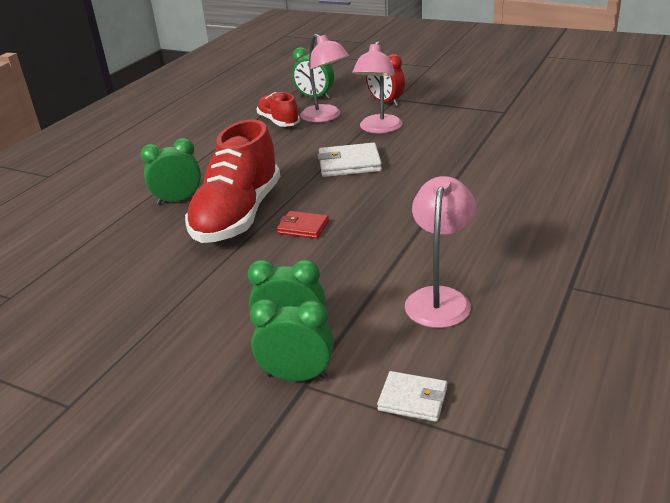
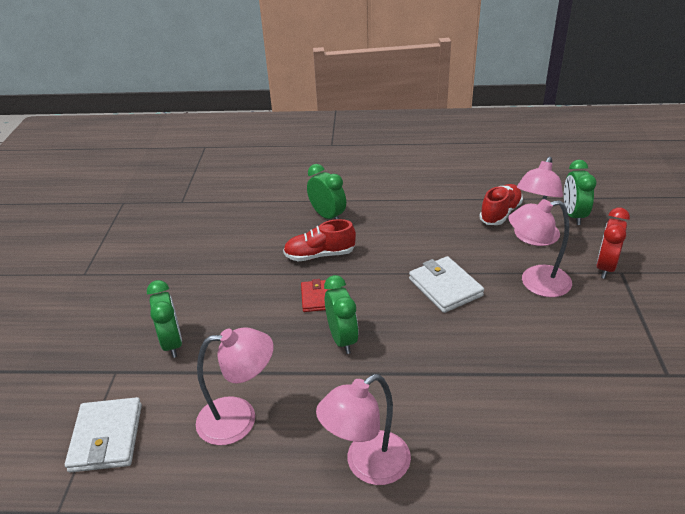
camera: 65 degrees right, 5 degrees up
(238, 215) = (320, 255): red shoe -> red shoe, size x0.54
(297, 376) = (124, 364): green clock -> green clock (342, 339)
(412, 399) = (106, 437): white wallet -> white wallet, size x1.58
(530, 238) = (367, 465): none -> pink lamp

